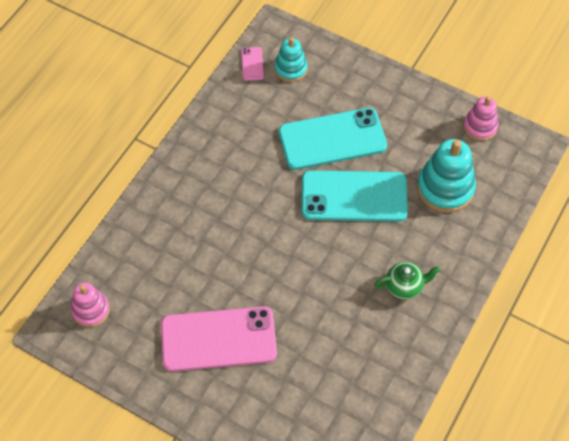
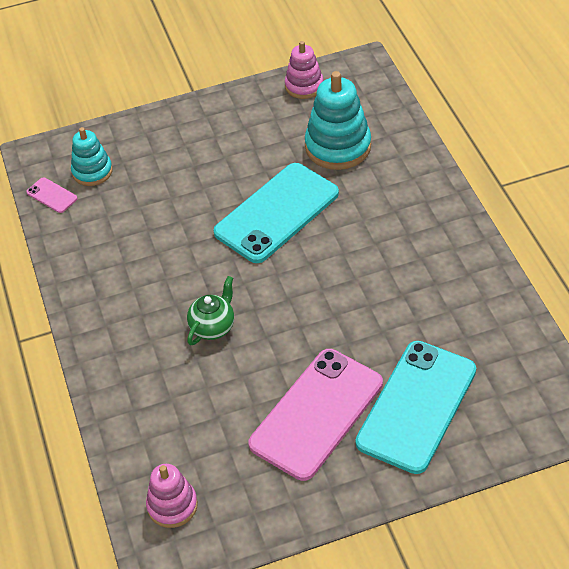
camera: 45 degrees left, 10 degrees down
(332, 139) = (201, 190): turquoise phone -> turquoise phone (417, 406)
(404, 287) = (405, 237): green teapot -> green teapot (213, 327)

